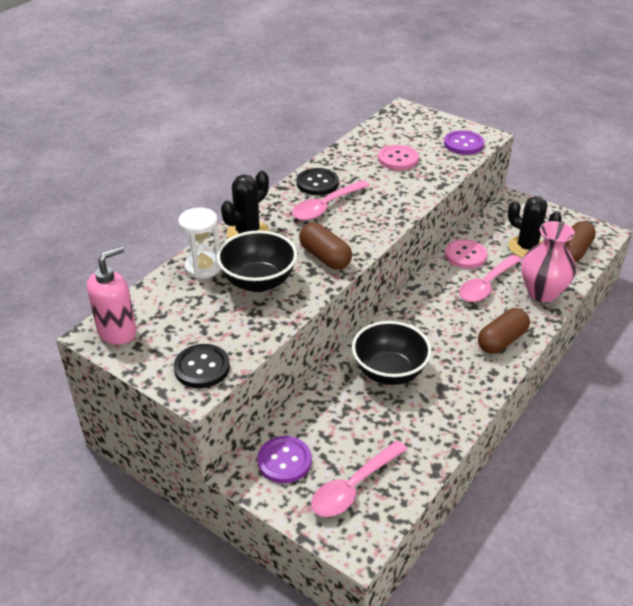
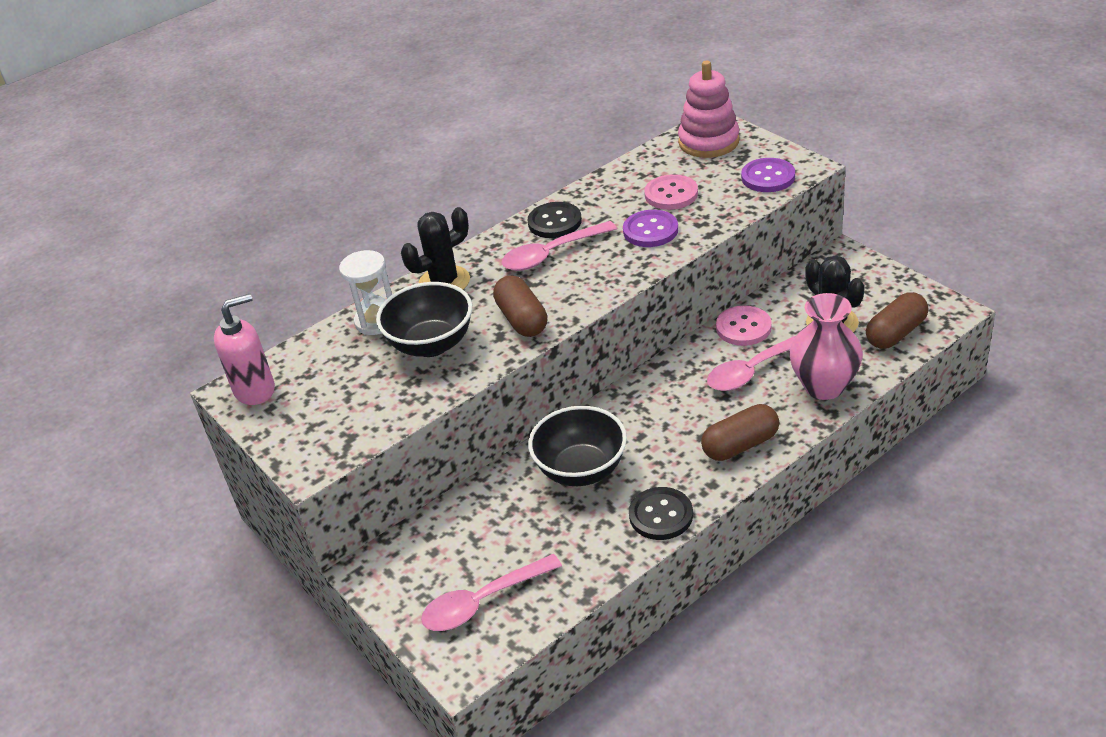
camera: 20 degrees right, 0 degrees up
(202, 367) = (328, 441): black button -> black button (661, 515)
(284, 461) = (417, 561): purple button -> purple button (650, 230)
(408, 122) = (708, 142): none -> pink stacking toy

